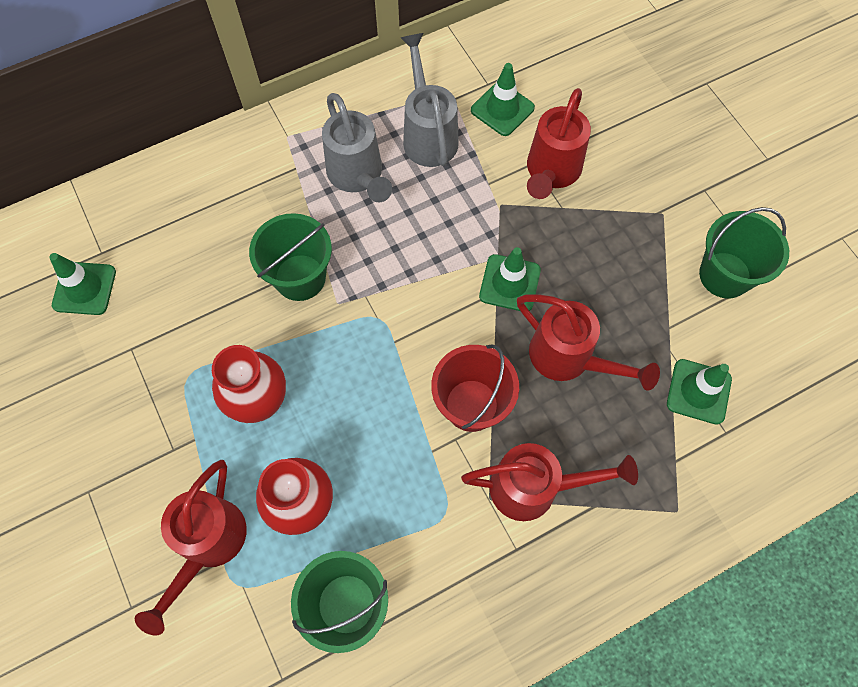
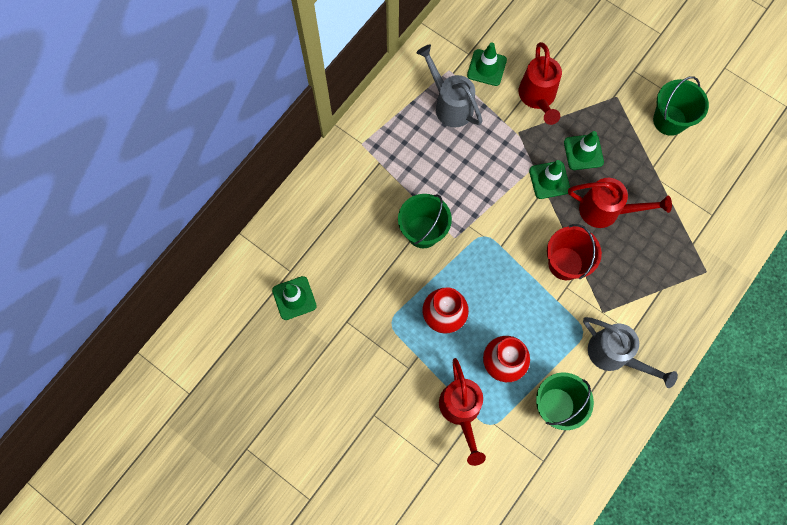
camera: 25 degrees left, 5 degrees up
(357, 176) = (421, 151): grey watering can -> grey watering can (614, 355)
(534, 488) = (624, 294): red watering can -> none
(698, 391) = (687, 198): green traffic cone -> green traffic cone (583, 152)

